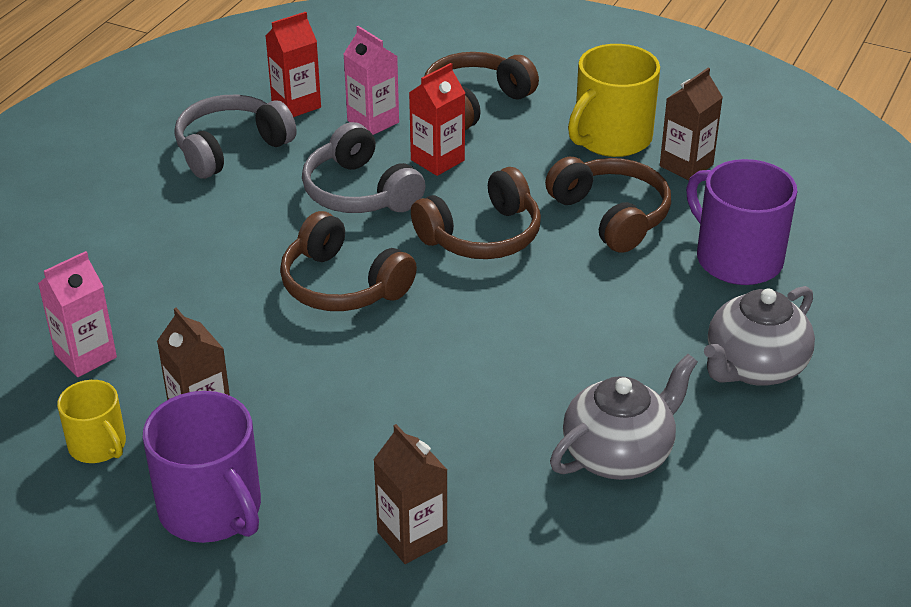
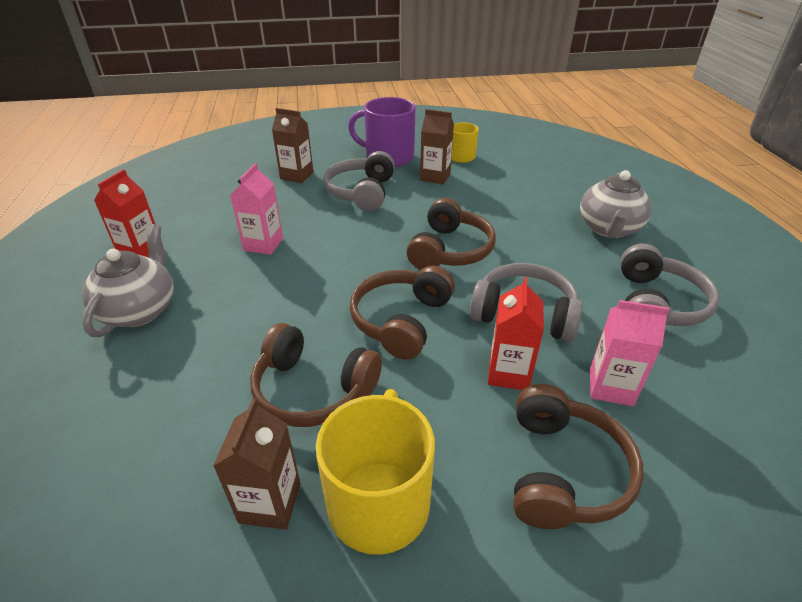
camera: 145 degrees right, 0 degrees up
(85, 356) = (518, 176): pink carton -> pink carton (263, 244)
(296, 104) = (691, 370): red carton -> red carton (141, 251)
(342, 285) = (450, 250): brown headphones -> brown headphones turned 105 degrees clockwise
(346, 438) = (361, 192): none -> grey headphones
(619, 454) = (215, 233): grey teapot -> grey teapot (609, 229)
(737, 258) = (174, 398): purple mug -> none

